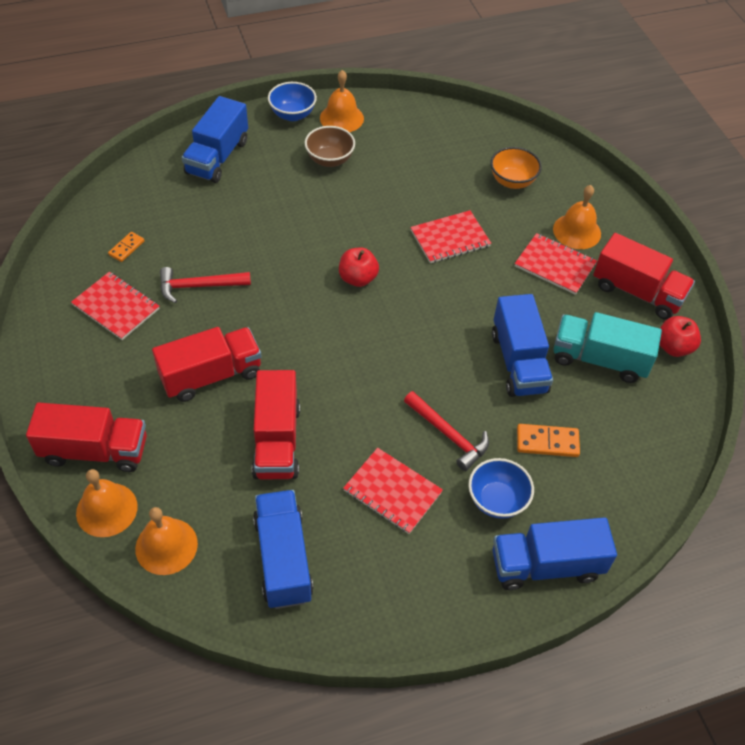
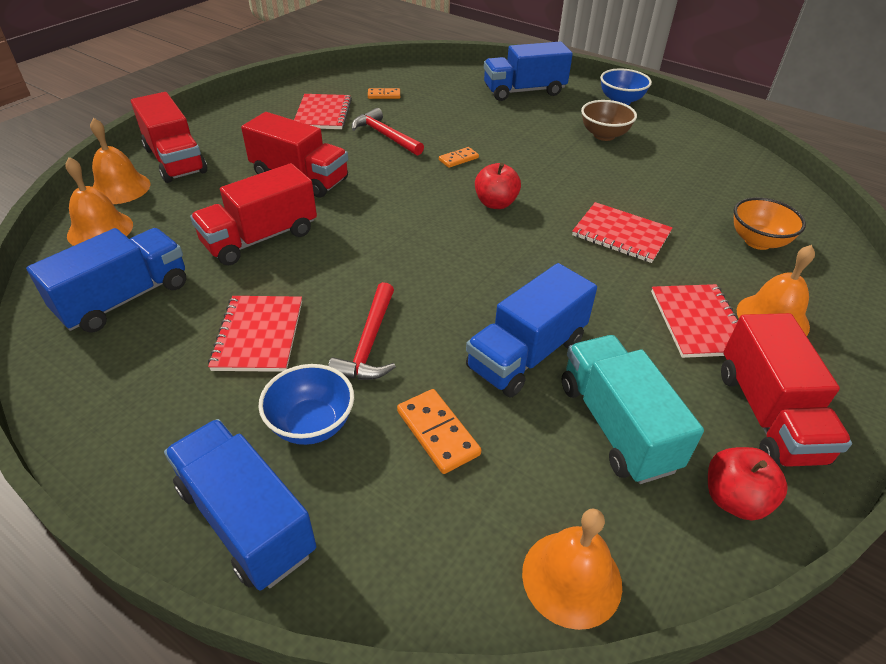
camera: 55 degrees right, 10 degrees down
(280, 262) = (458, 159): none -> orange domino
(341, 118) = (658, 122): orange bell -> orange bell (571, 578)

